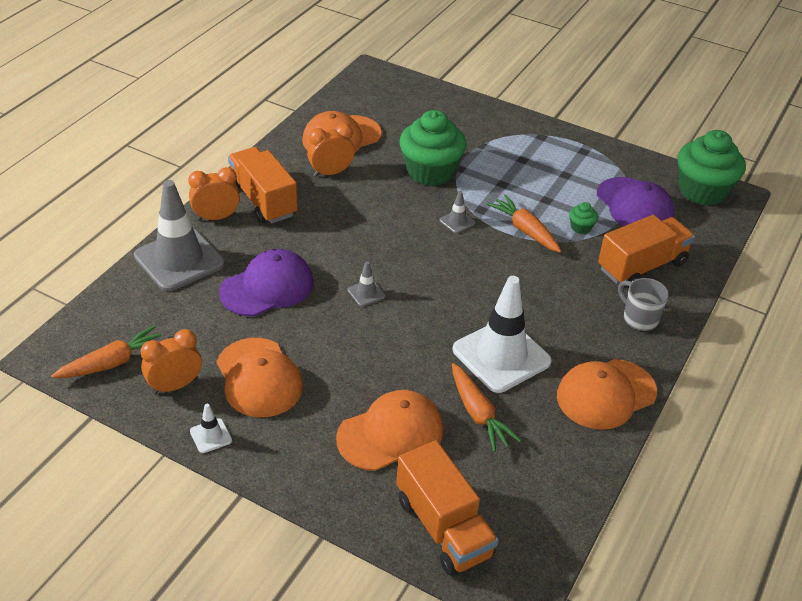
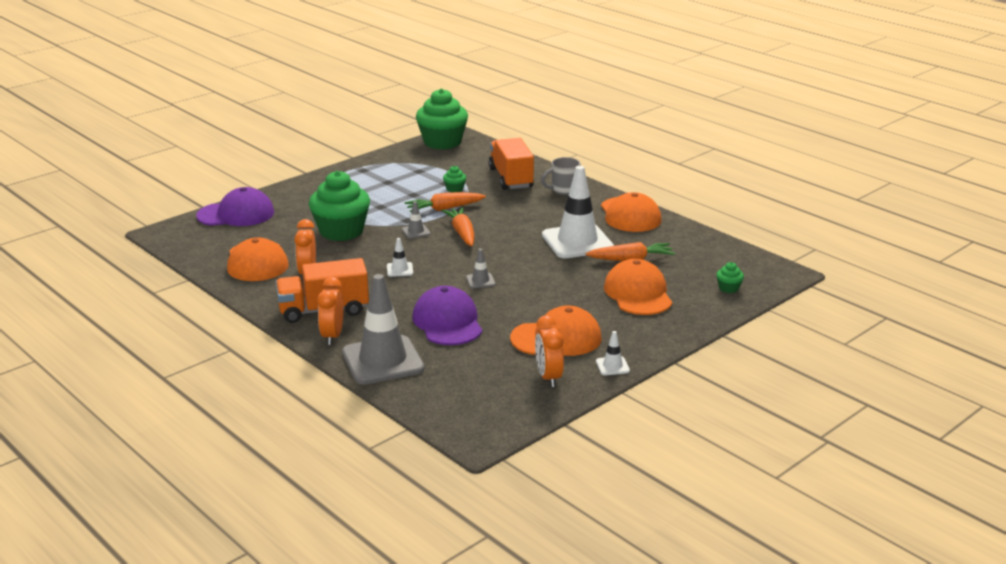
camera: 70 degrees left, 15 degrees down
(113, 363) = (505, 406): orange carrot -> orange carrot (462, 233)
(365, 229) = (399, 270): none -> white traffic cone
(443, 527) = (728, 288): orange truck -> green cupcake
(634, 205) = (442, 166): purple cap -> purple cap (236, 214)

